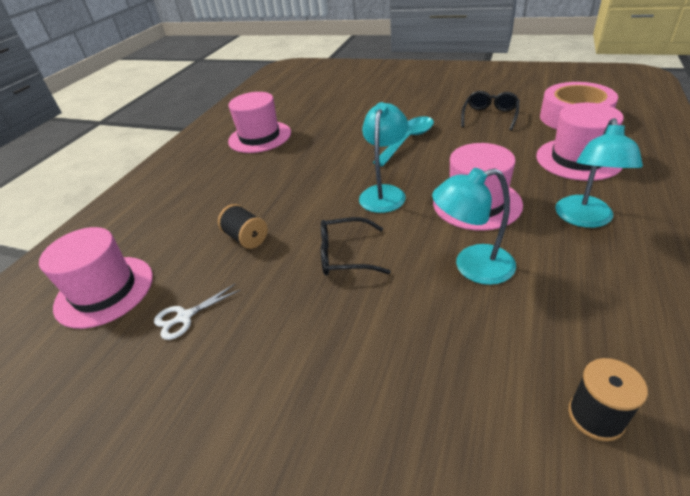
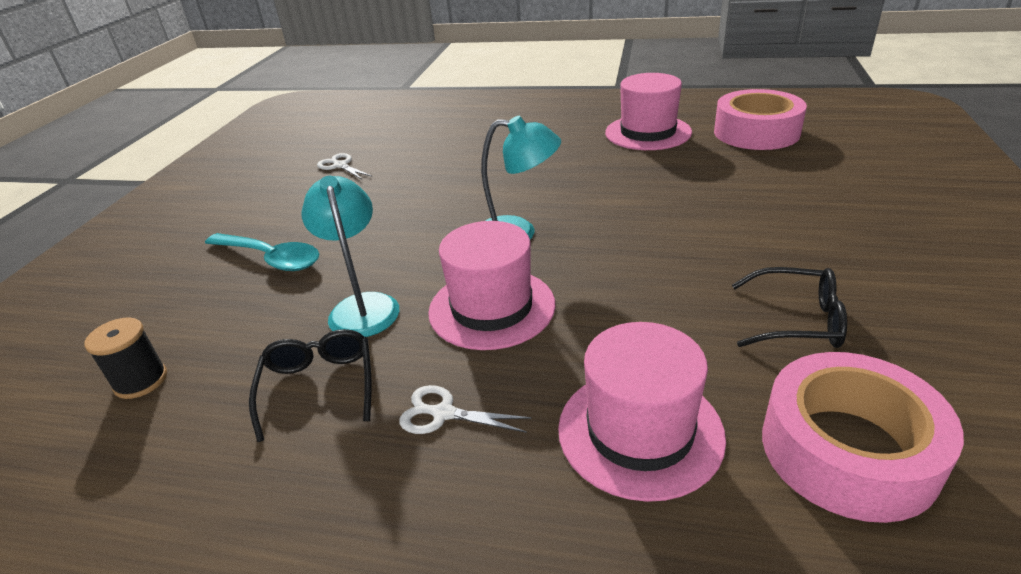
camera: 80 degrees right, 5 degrees down
(104, 291) = (380, 129): pink hat -> none
(246, 238) = (438, 168): black spool -> none
(290, 104) = (756, 132): none -> pink tape
(345, 255) = (400, 224): black glasses -> black glasses (319, 386)
(408, 140) = (666, 238): turquoise spoon -> turquoise spoon (271, 258)
(584, 219) = (444, 413): turquoise lamp -> white scissors

